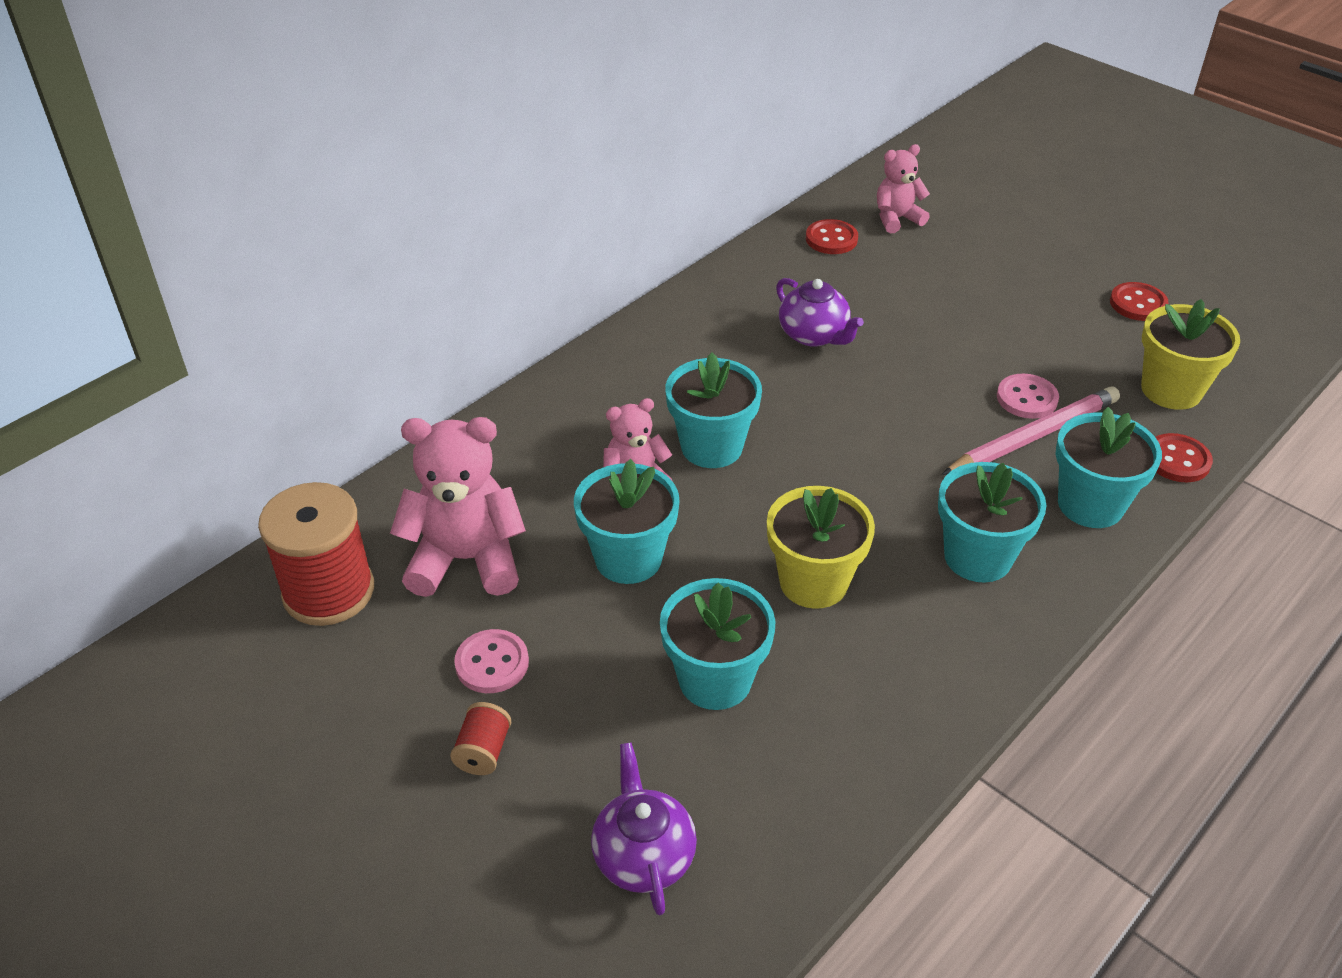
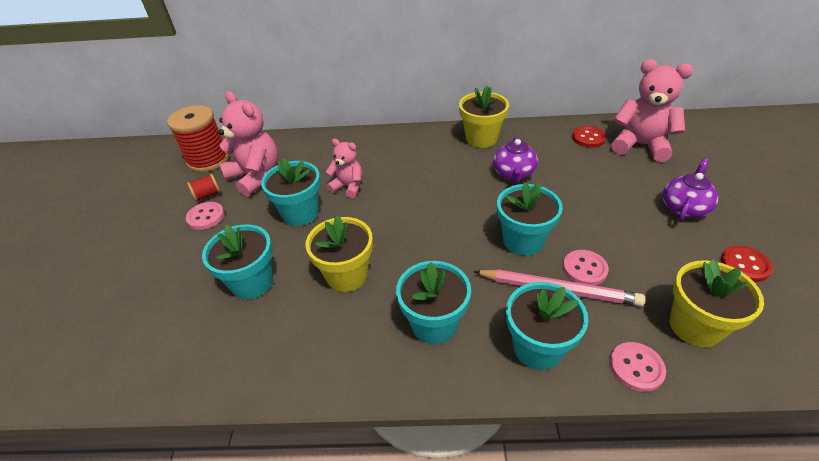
camera: 50 degrees right, 0 degrees up
(483, 751) = (156, 244): red spool -> red spool (207, 195)
(643, 855) = (129, 325): purple teapot -> purple teapot (684, 208)
(707, 309) = (481, 138): none -> yellow flower pot
(711, 447) = (396, 192): turquoise flower pot -> turquoise flower pot (523, 241)
(897, 219) = (640, 145): pink teddy bear -> pink teddy bear, size x1.70
(1177, 460) = (636, 367): red button -> pink button

